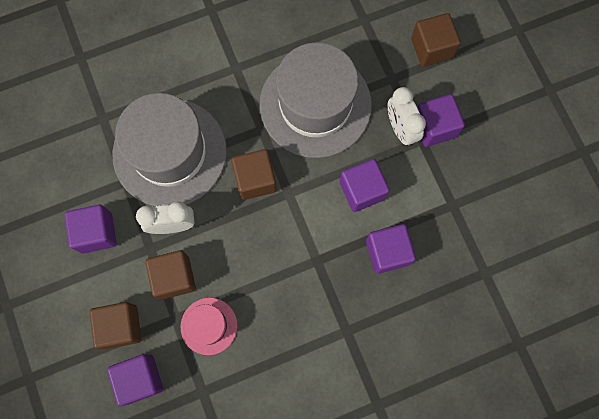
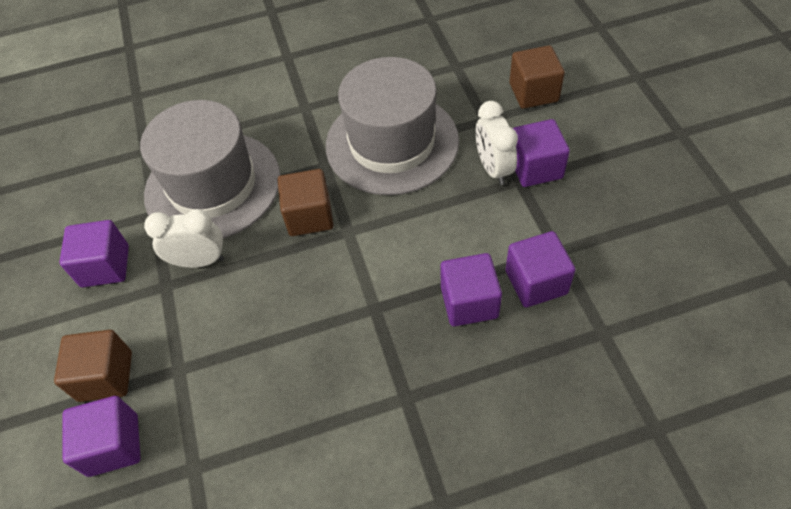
camera: 10 degrees right, 20 degrees down
(174, 277) = (188, 320): brown cube -> none
(209, 326) = (220, 381): pink hat -> none
(362, 190) = (440, 231): purple cube -> purple cube (536, 282)

